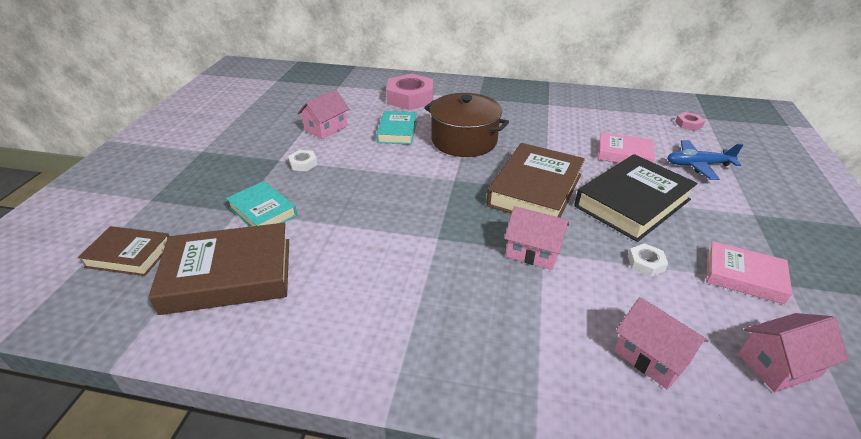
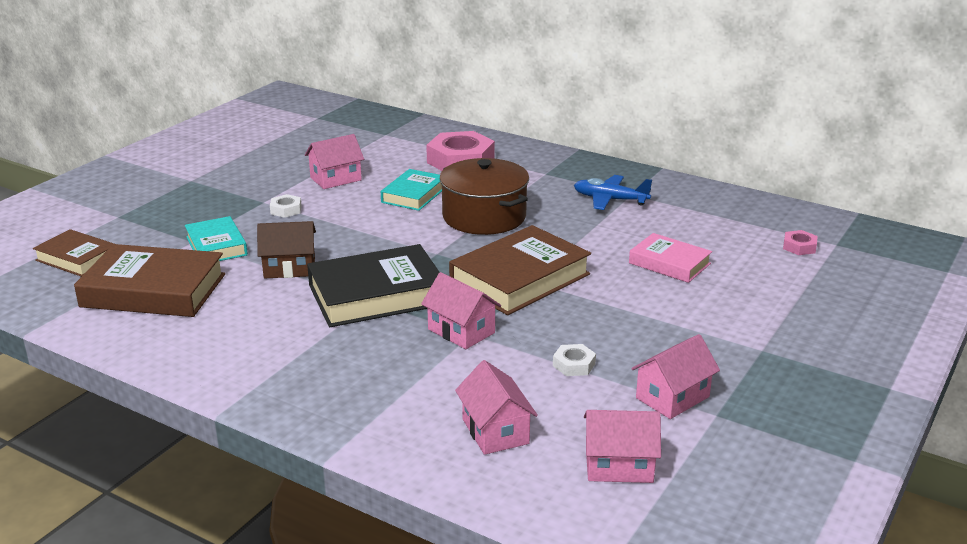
camera: 20 degrees right, 10 degrees down
(343, 220) = (289, 268): none -> brown house
(632, 203) = (622, 311): black book -> black book (377, 295)
(698, 165) = (753, 291): blue plane -> blue plane (610, 200)
(743, 276) = (672, 397): pink book -> pink house

